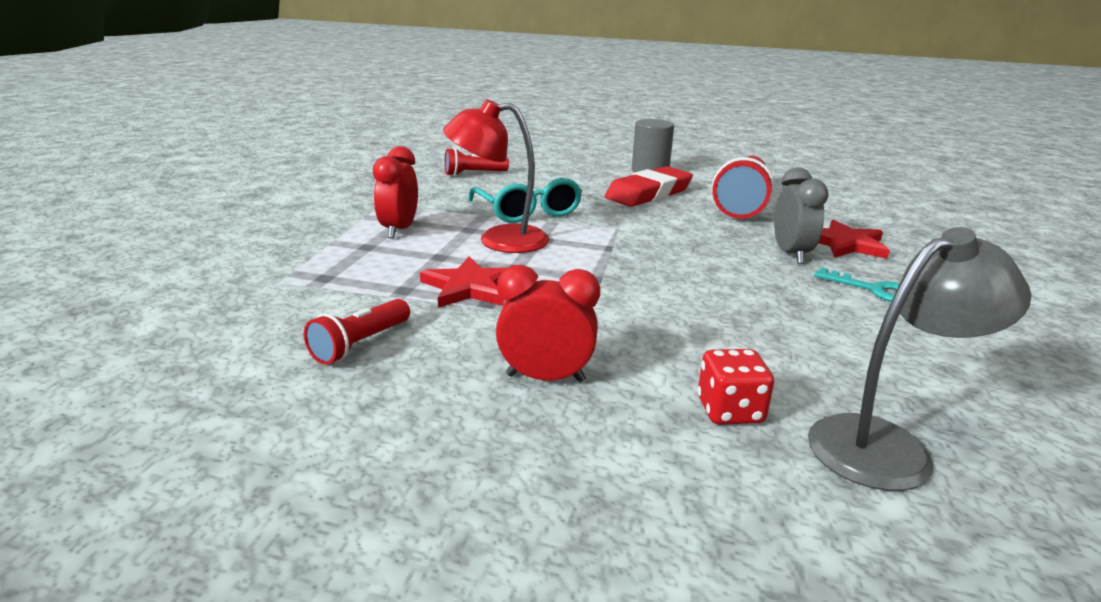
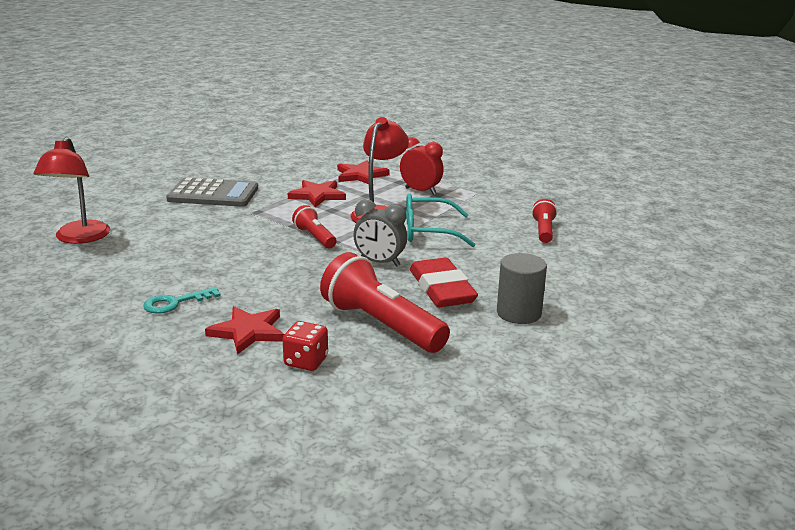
camera: 115 degrees right, 0 degrees up
(353, 275) = (360, 175): none -> red star
(360, 344) = (283, 170): red flashlight -> red flashlight (315, 237)
(545, 378) = (213, 194): red clock -> grey calculator
(730, 411) = (142, 218): red dice -> red dice (306, 361)
(791, 254) = (257, 298): grey clock -> grey clock (380, 263)
(887, 446) = (79, 238): grey lamp -> red lamp

